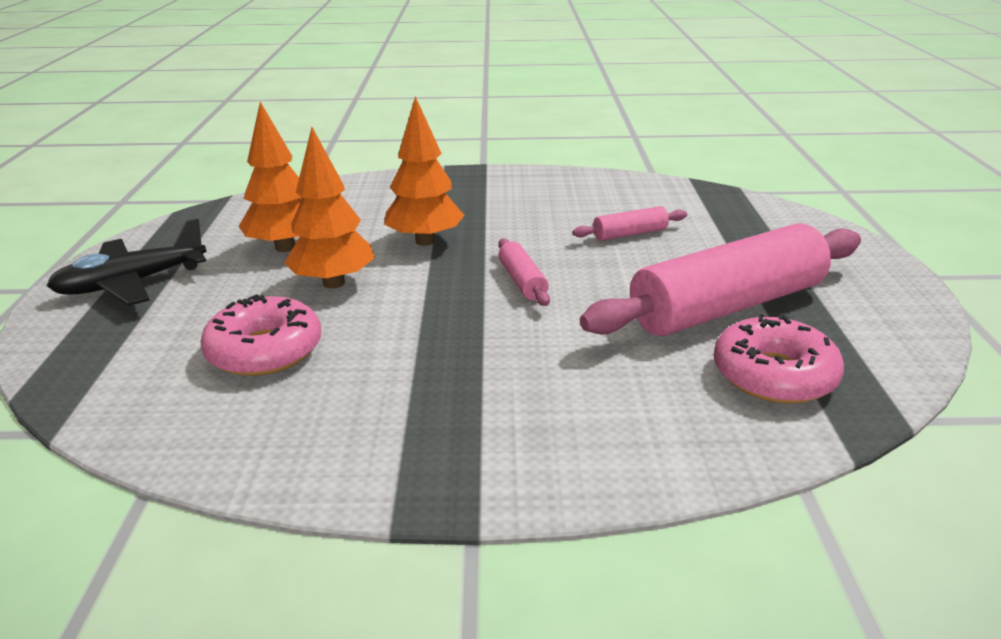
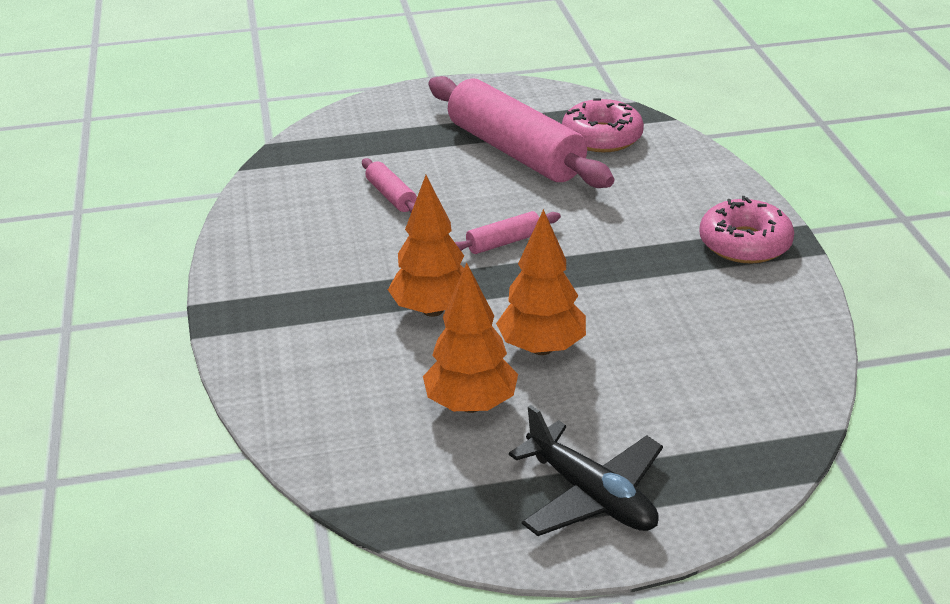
camera: 100 degrees left, 5 degrees up
(265, 350) = (673, 355): pink donut -> pink donut (745, 243)

